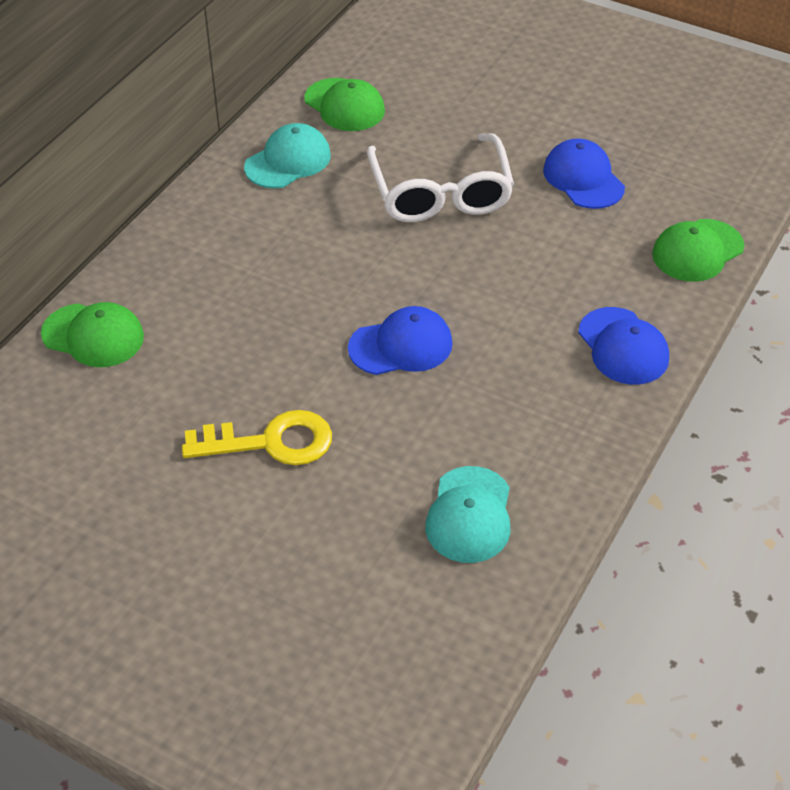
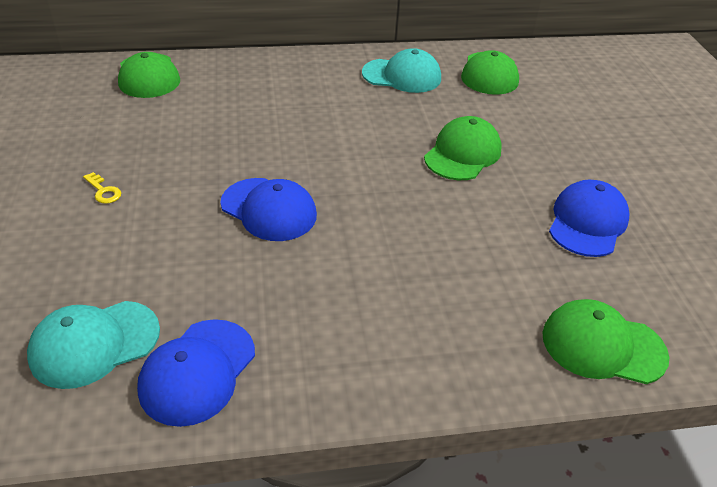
camera: 50 degrees right, 5 degrees down
(271, 442) = (103, 191): yellow key -> yellow key, size x0.40
(440, 192) = (463, 153): white glasses -> green cap
(623, 346) = (409, 351): blue cap -> blue cap (197, 371)

